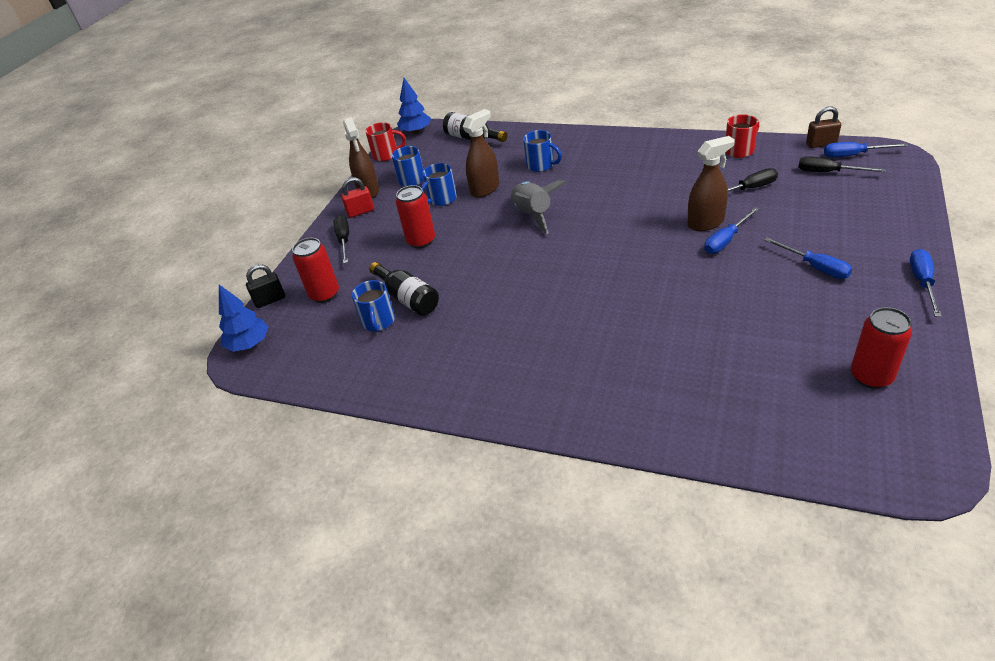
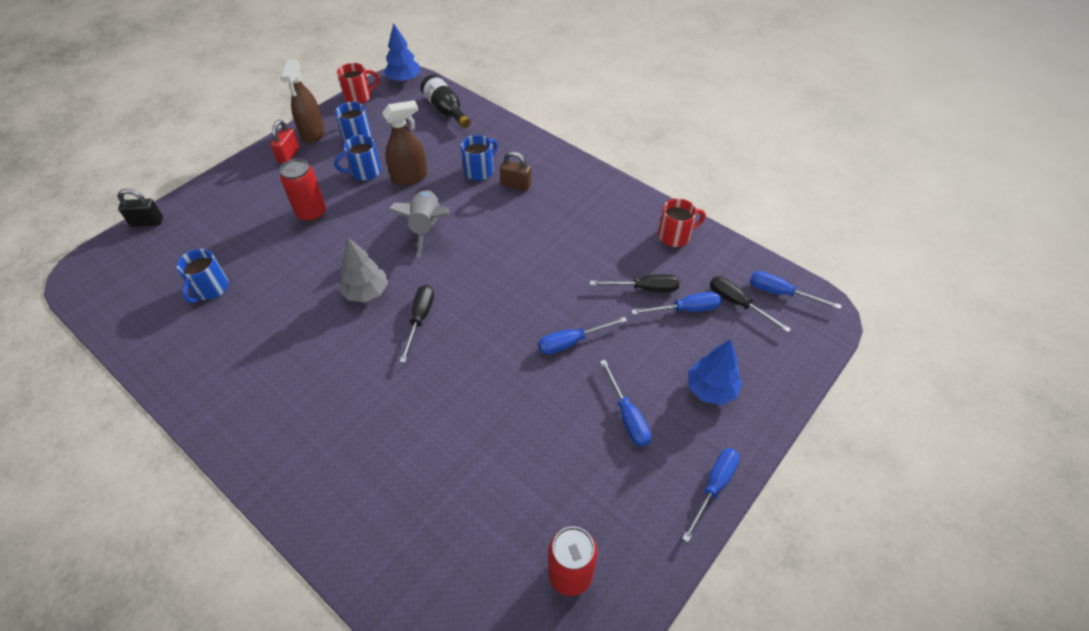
camera: 15 degrees right, 10 degrees up
(249, 344) = (97, 263): blue tree -> blue tree (711, 389)
(324, 294) = (192, 237): red can -> none
(344, 240) = (251, 182): black screwdriver -> black screwdriver (420, 319)
(360, 212) = (289, 155): red padlock -> red padlock turned 75 degrees counterclockwise
(386, 155) = (359, 97): red mug -> red mug turned 45 degrees counterclockwise
(408, 298) = (252, 274): black bottle -> none
(523, 272) = (366, 292): none -> grey tree
(541, 165) = (480, 170): blue mug -> blue mug turned 105 degrees counterclockwise
(706, 223) = (571, 311): brown spray bottle -> none
(793, 189) = (685, 309): none -> blue screwdriver
(821, 144) = (760, 264): brown padlock -> brown padlock (516, 185)

